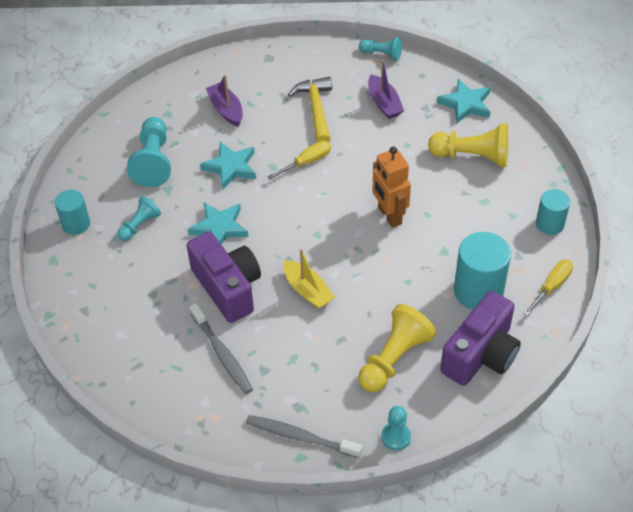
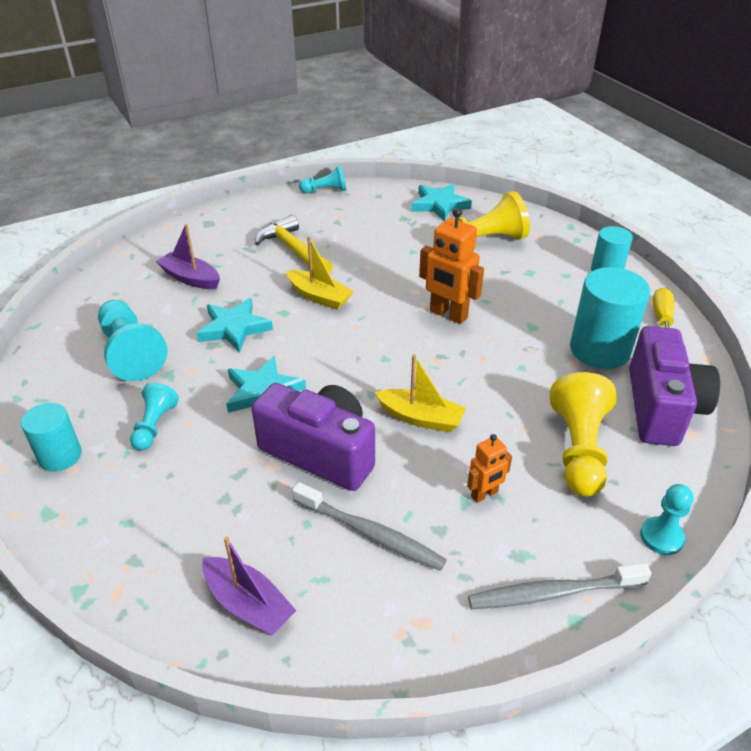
camera: 30 degrees left, 10 degrees down
(306, 162) = (319, 297): yellow screwdriver -> yellow boat
(308, 361) = (484, 494): none -> orange robot
(384, 103) = (360, 226): purple boat -> purple boat (248, 604)

